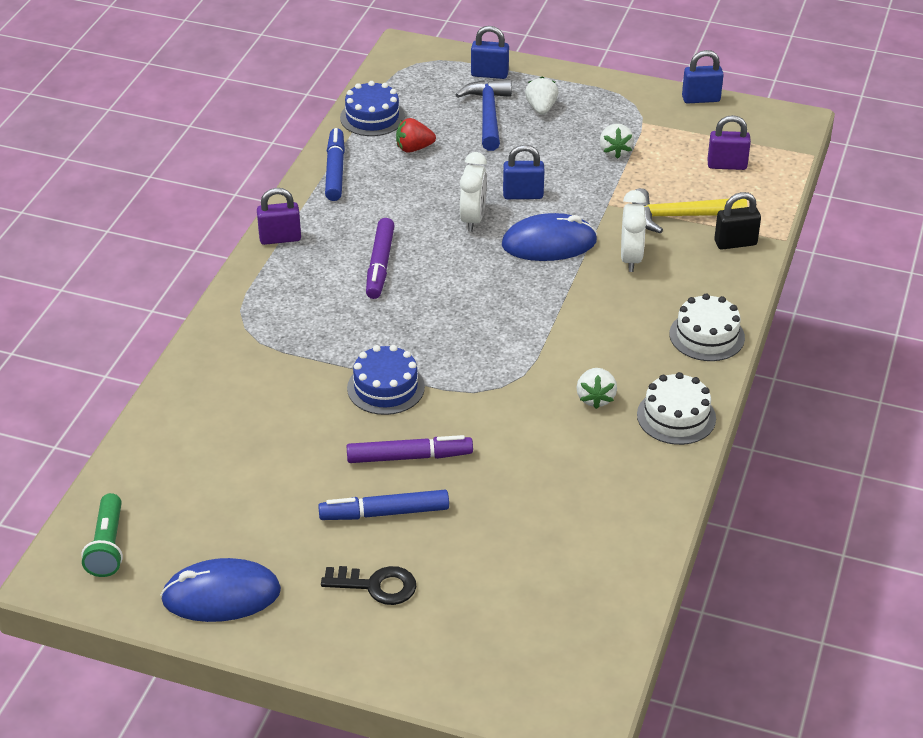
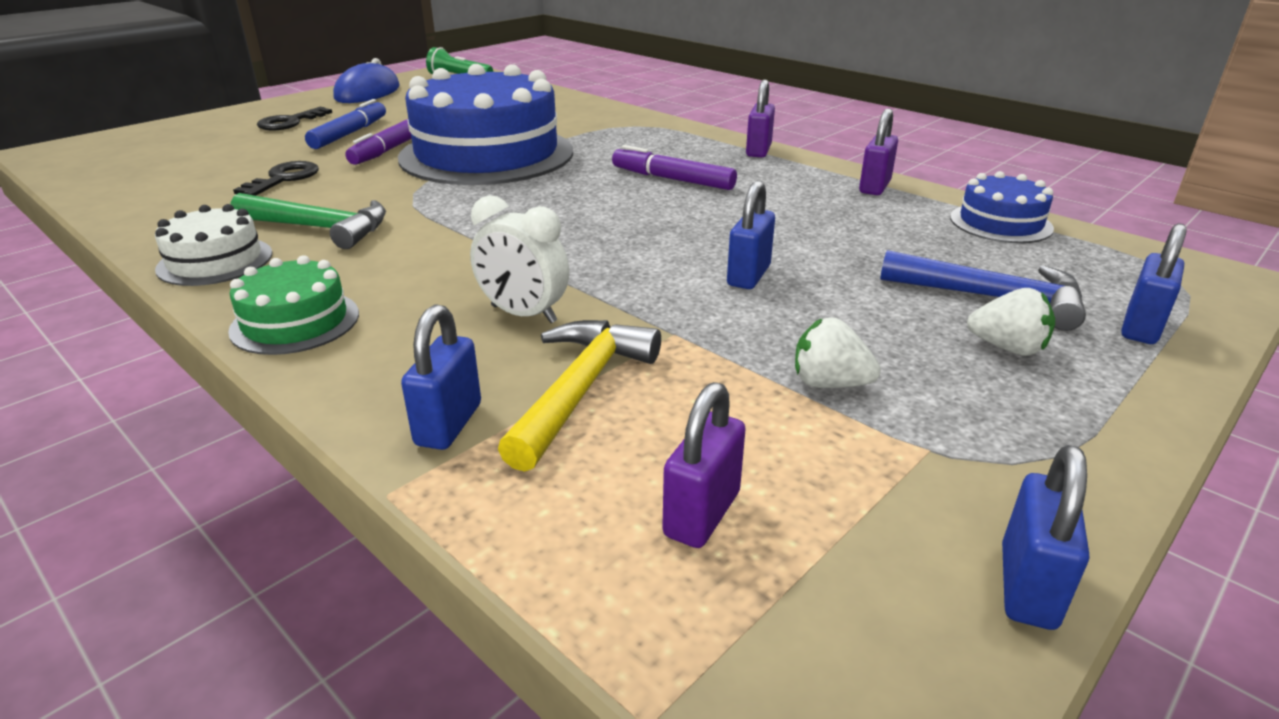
camera: 115 degrees right, 10 degrees down
(335, 171) = (874, 187): blue marker -> purple padlock
(385, 387) = (487, 154): blue cake -> blue cake, size x2.19
(414, 148) = (909, 232): red strawberry -> none
(473, 219) = (717, 235): white clock -> none
(526, 480) = (283, 179): none -> black key
(549, 243) = (620, 267): blue mouse -> none
(595, 398) = (320, 228): white strawberry -> green hammer
(707, 336) = (295, 322): white cake -> green cake
(735, 243) = (448, 424): black padlock -> blue padlock

